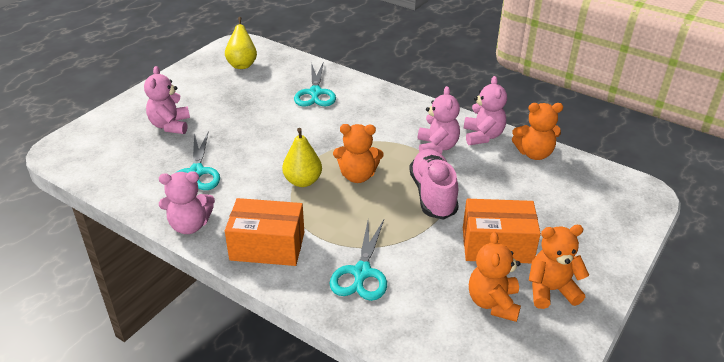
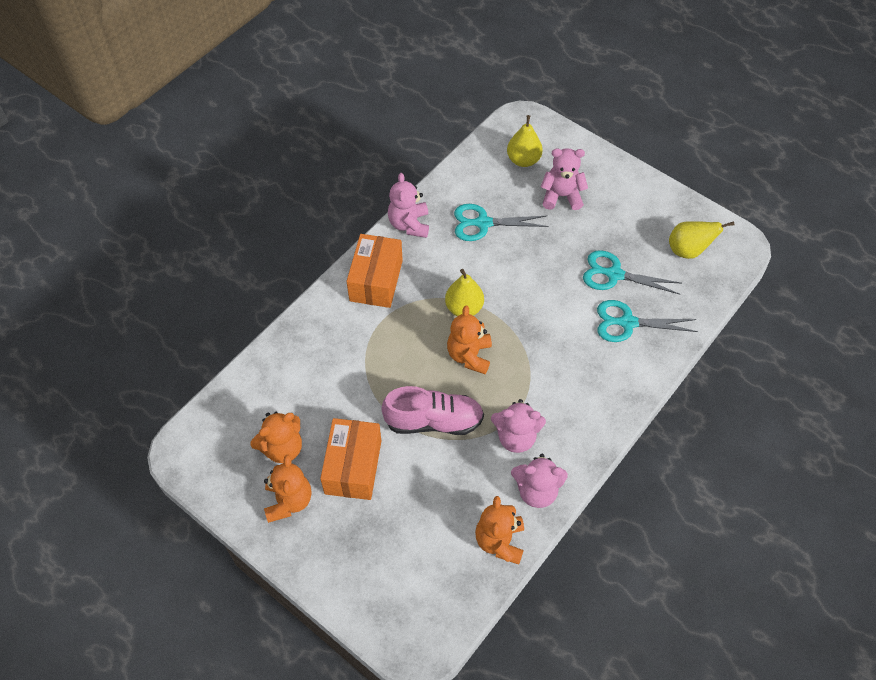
camera: 95 degrees right, 20 degrees up
(116, 149) = (523, 160): none -> yellow pear
(361, 272) = (334, 349): turquoise scissors -> turquoise scissors (614, 274)
(493, 303) = (282, 448): orange teddy bear -> orange teddy bear turned 135 degrees clockwise

